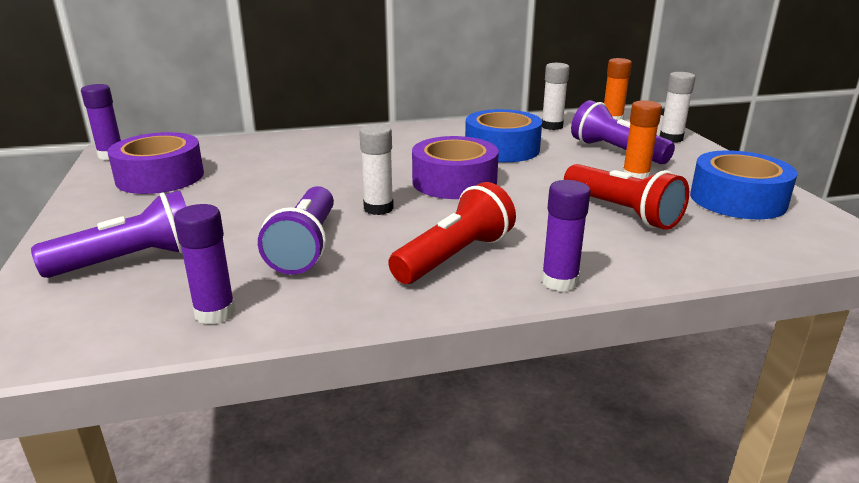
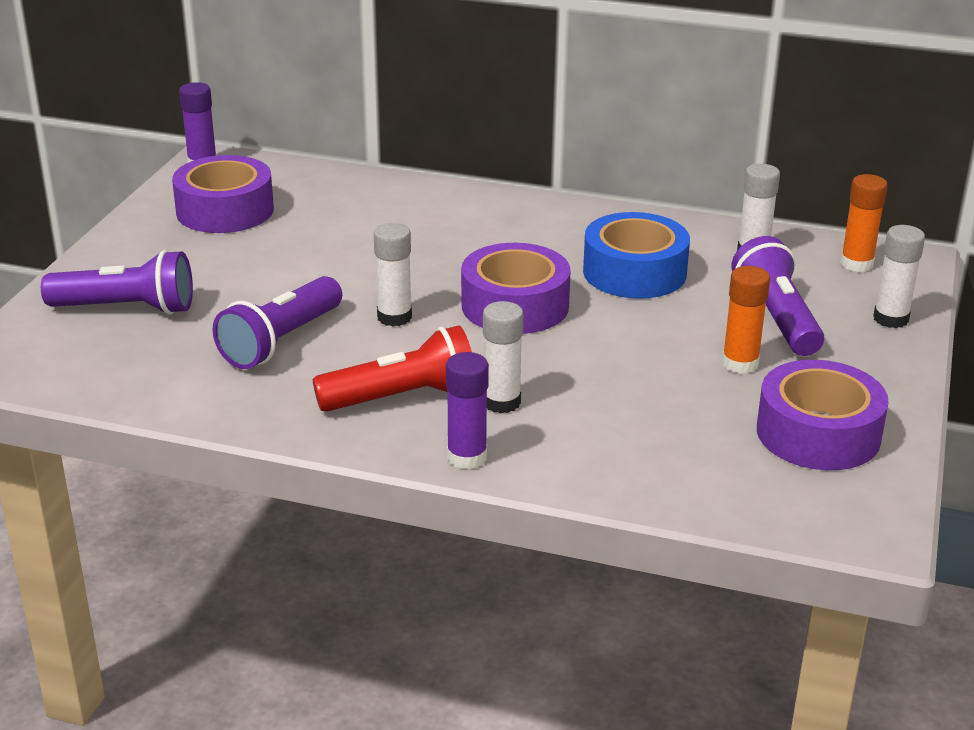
camera: 30 degrees right, 5 degrees up
(215, 313) = (149, 384): purple glue stick -> none
(529, 238) = (501, 402): none -> white glue stick
(622, 212) = (648, 404): red flashlight -> none
(737, 199) = (818, 433): blue tape -> purple tape

